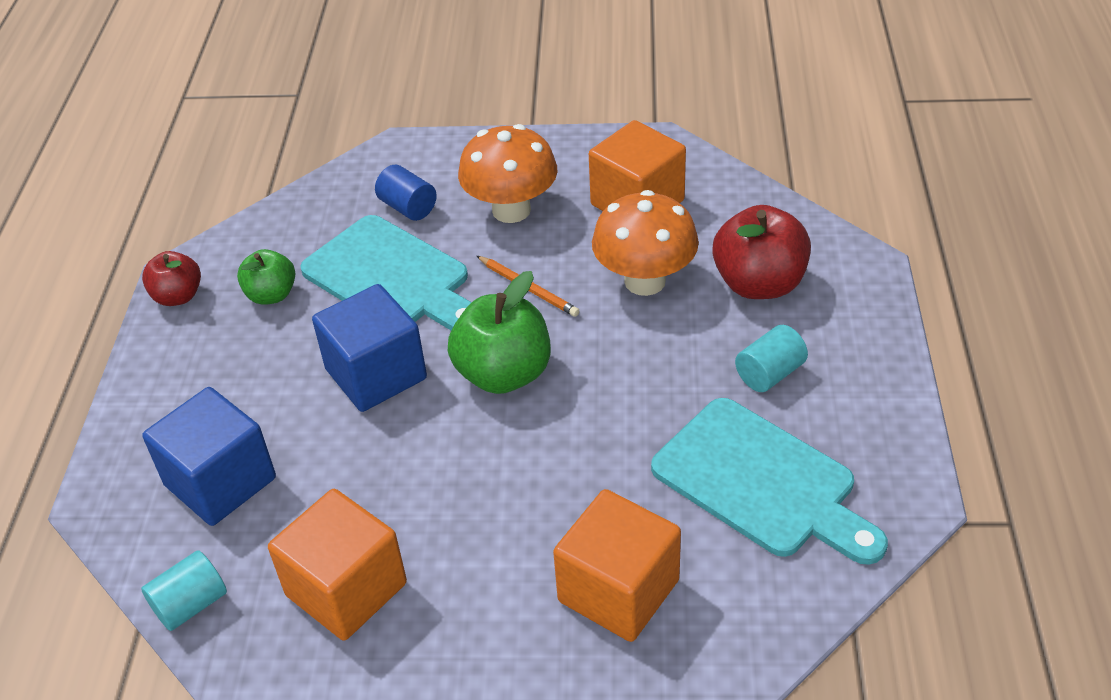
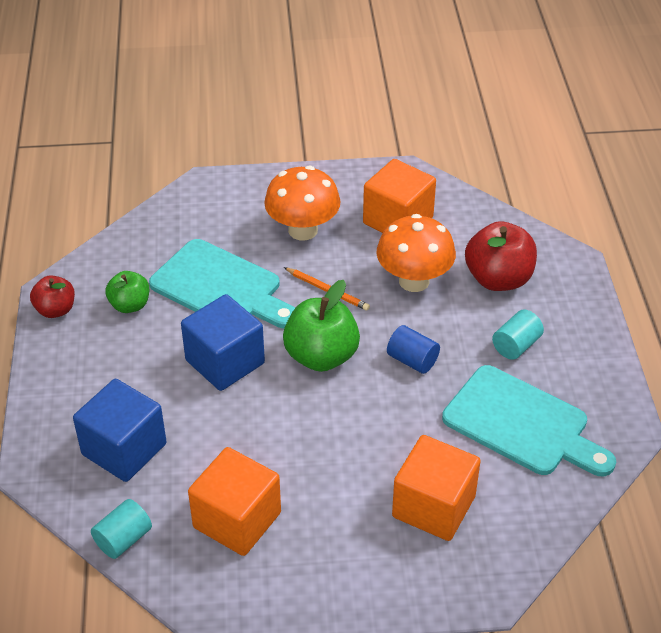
camera: 10 degrees left, 0 degrees up
(408, 207) = (222, 231): blue cylinder -> blue cylinder (412, 360)

